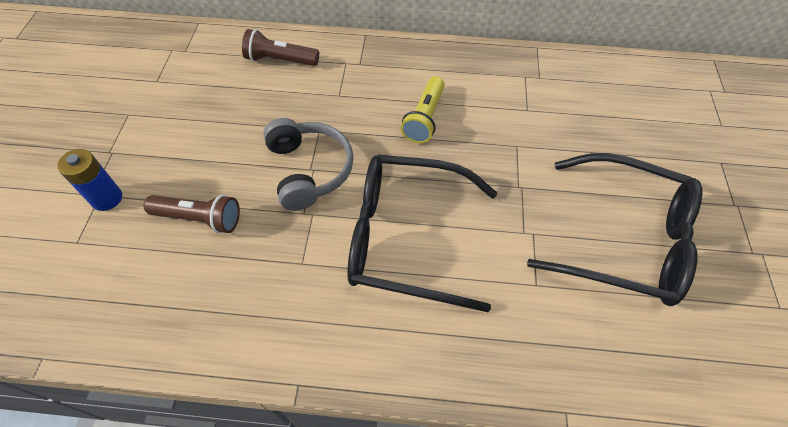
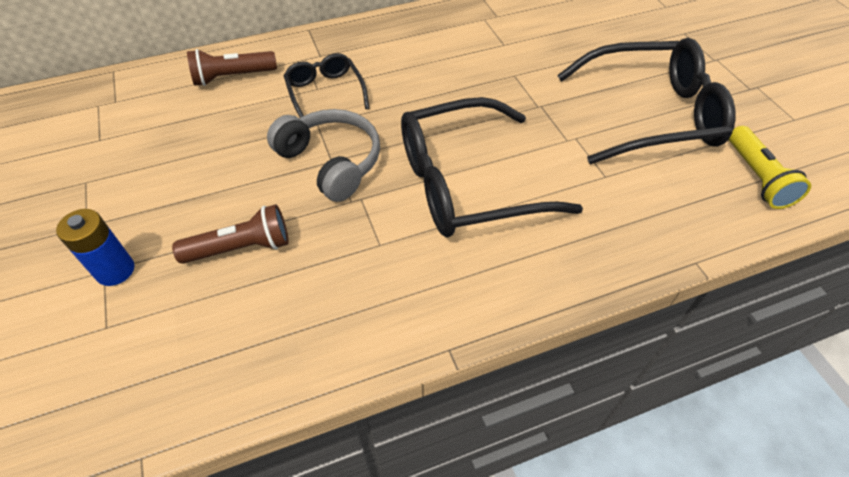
camera: 25 degrees left, 5 degrees down
(342, 102) = (325, 93): none -> black glasses
(425, 118) = (416, 80): yellow flashlight -> yellow flashlight (757, 177)

